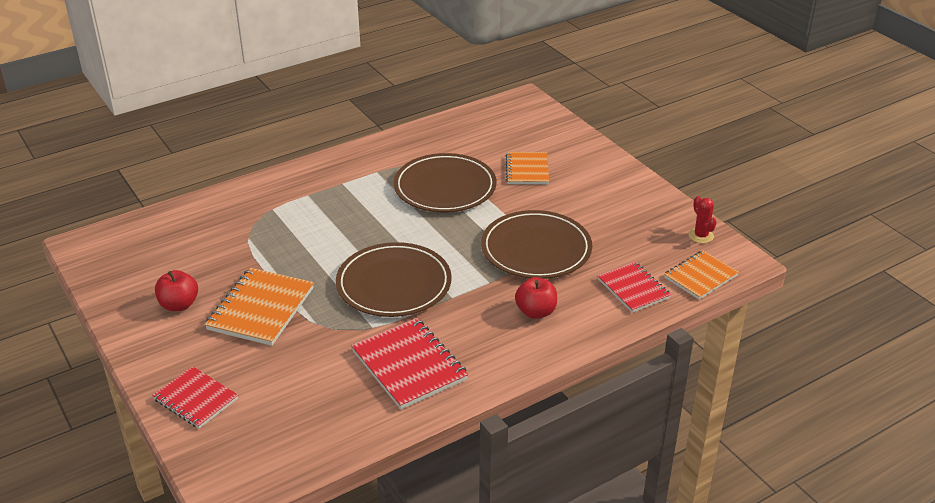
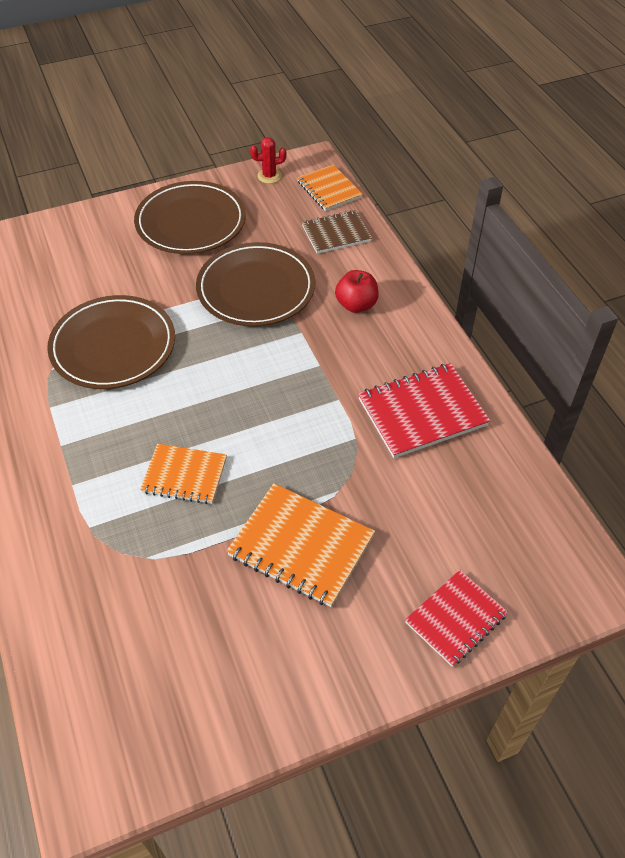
camera: 80 degrees left, 15 degrees up
(179, 305) = (272, 642): red apple -> none
(394, 284) = (285, 412): brown plate -> brown plate (191, 222)
(527, 170) = (108, 272): orange notebook -> orange notebook (184, 475)
(633, 289) = (336, 234): red notebook -> brown notebook

